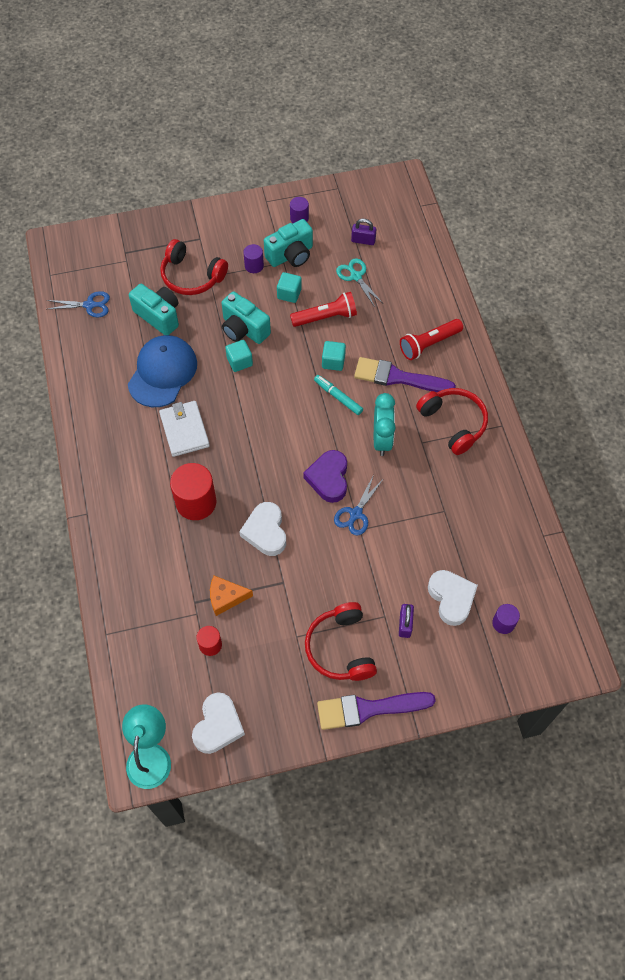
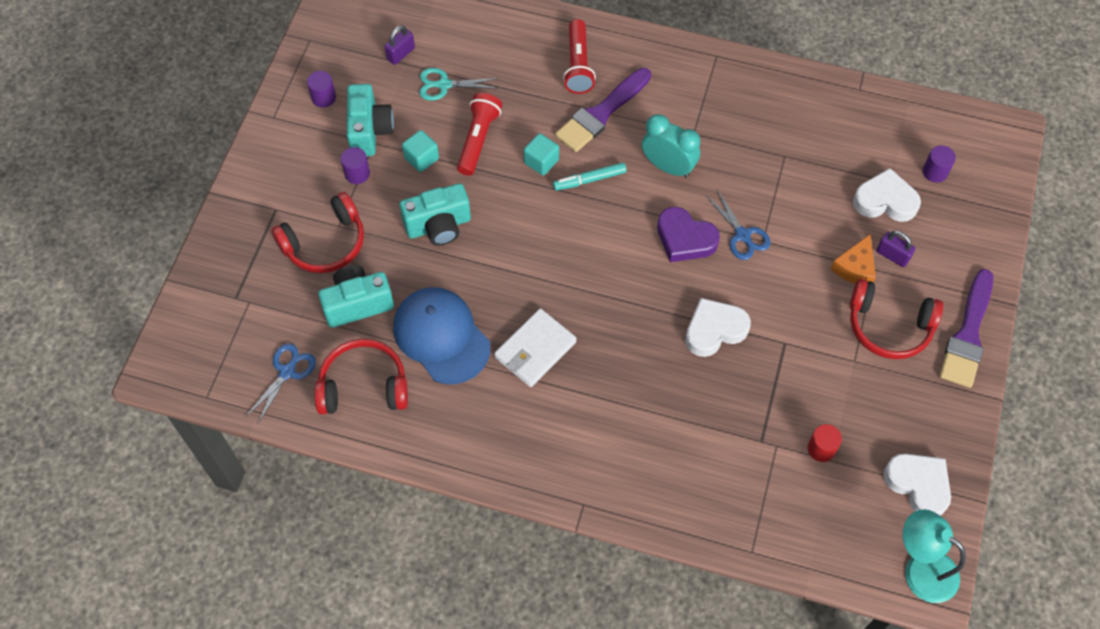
camera: 60 degrees left, 0 degrees up
(184, 430) = (535, 350): white wallet -> white wallet turned 60 degrees counterclockwise
(196, 502) = (637, 382): red cylinder -> none
(226, 597) = (773, 407): orange cheese -> orange cheese (855, 267)
(239, 361) = (480, 251): turquoise cube -> none
(265, 531) = (714, 330): white heart -> white heart turned 135 degrees clockwise
(453, 423) = (688, 95): red headphones -> red headphones (363, 386)

